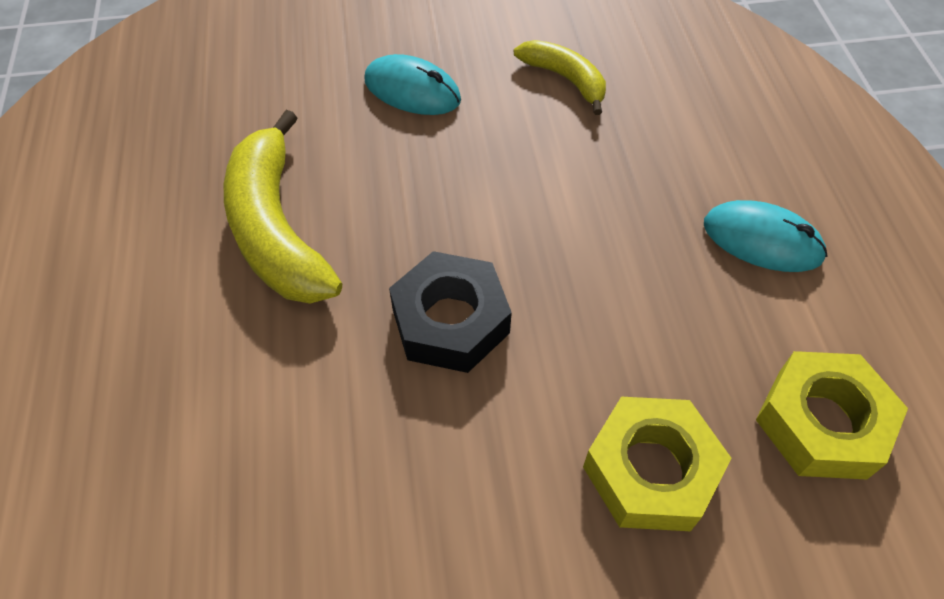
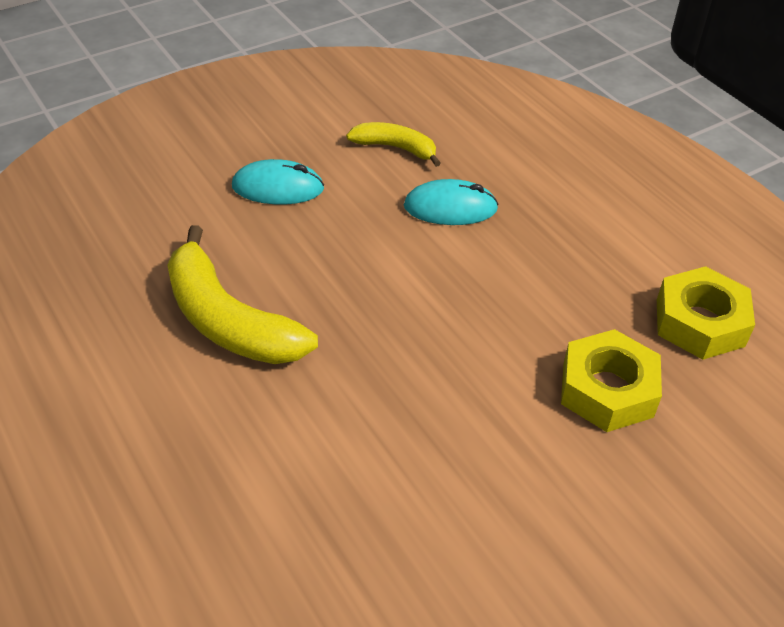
camera: 25 degrees left, 10 degrees down
(450, 321) = (409, 342): black nut -> none
(762, 240) = (600, 219): turquoise mouse -> turquoise mouse (450, 208)

